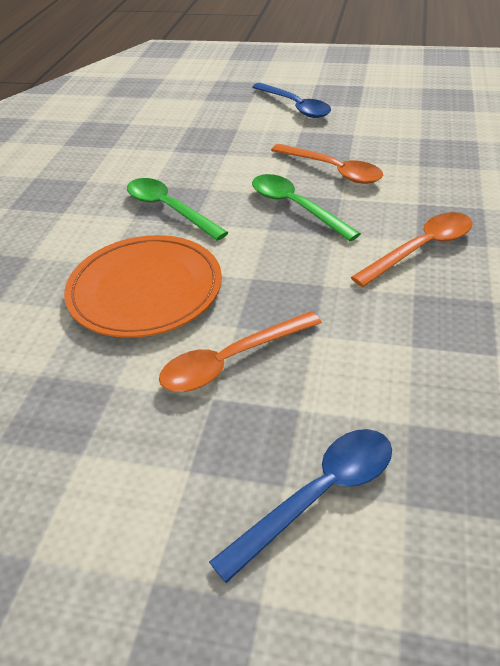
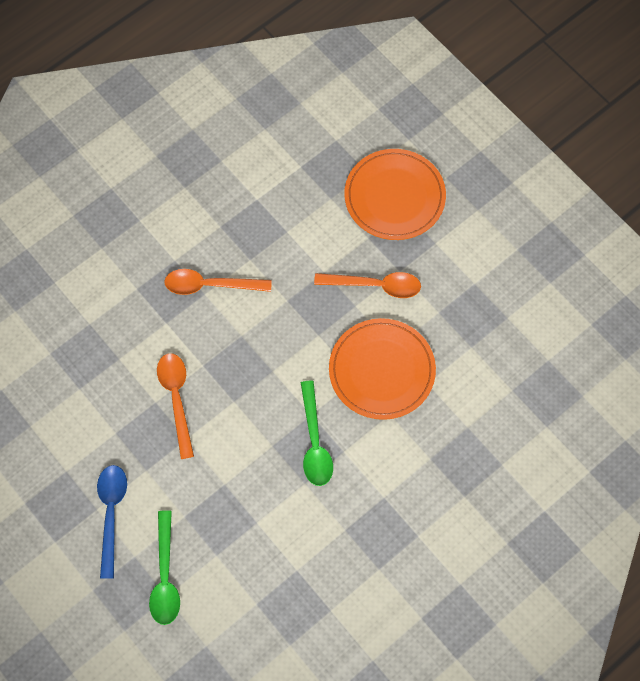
camera: 145 degrees left, 25 degrees up
(295, 207) = (238, 378): green spoon -> green spoon (165, 576)
(318, 495) = (394, 197): blue spoon -> orange plate

